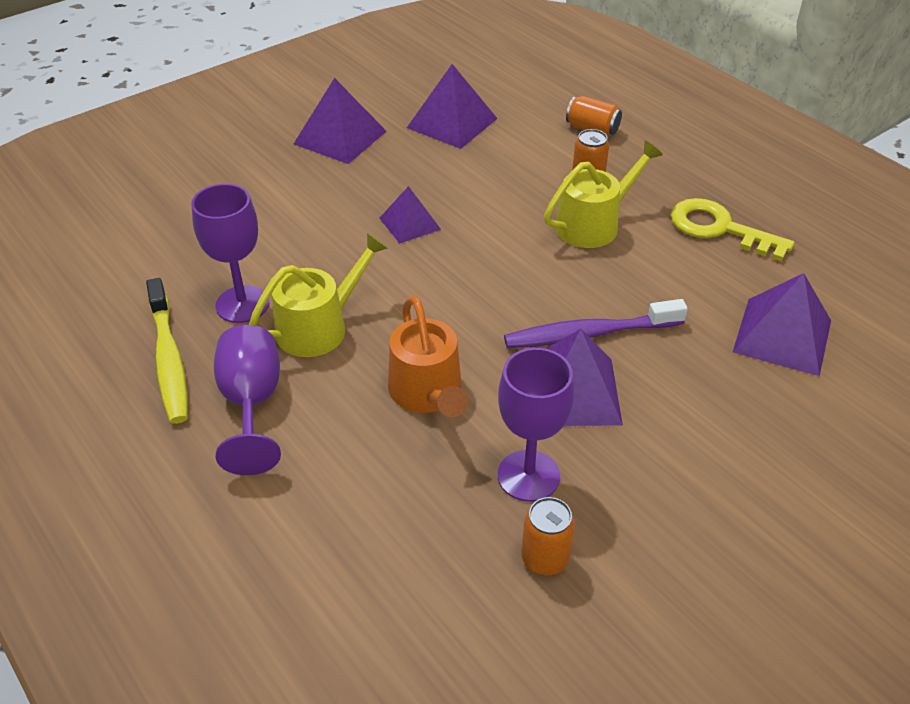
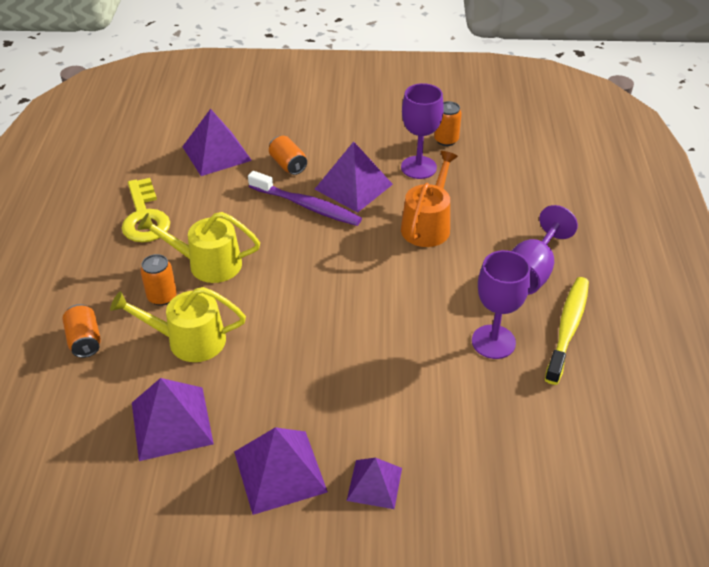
camera: 140 degrees left, 0 degrees up
(319, 327) = (455, 296): yellow watering can -> yellow watering can (189, 340)
(409, 223) = (321, 339): purple pyramid -> purple pyramid (374, 484)
(685, 373) = (288, 165): none -> orange can

